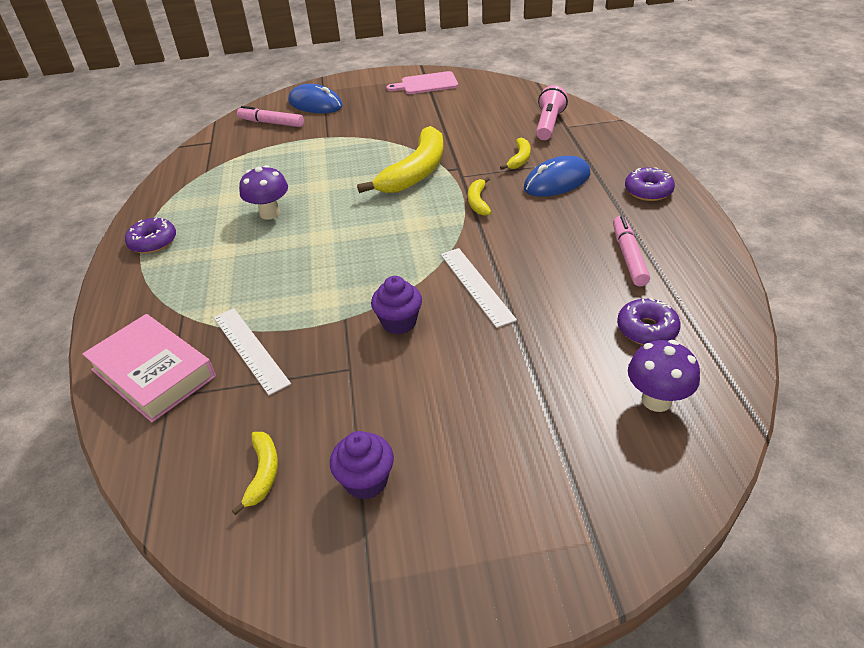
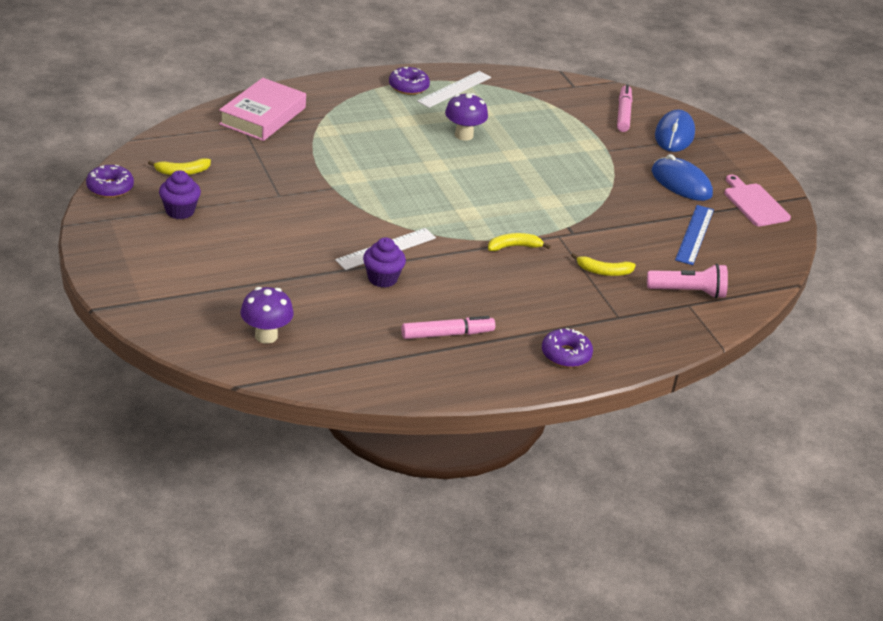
camera: 70 degrees right, 5 degrees down
(250, 349) = (292, 151): white ruler -> white ruler (454, 89)
(399, 322) = (332, 213): purple cupcake -> purple cupcake (382, 278)
(416, 172) = (557, 208): yellow banana -> none
(467, 112) = (694, 234): none -> blue ruler
(557, 181) = (566, 295): blue mouse -> blue mouse (681, 183)
(647, 329) = (346, 337): purple donut -> purple donut (110, 188)

